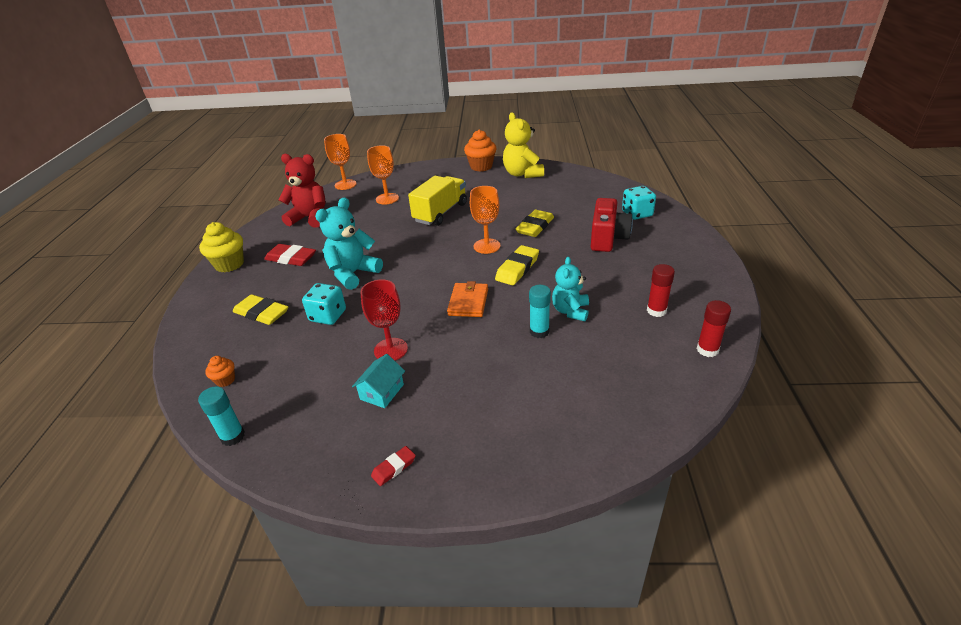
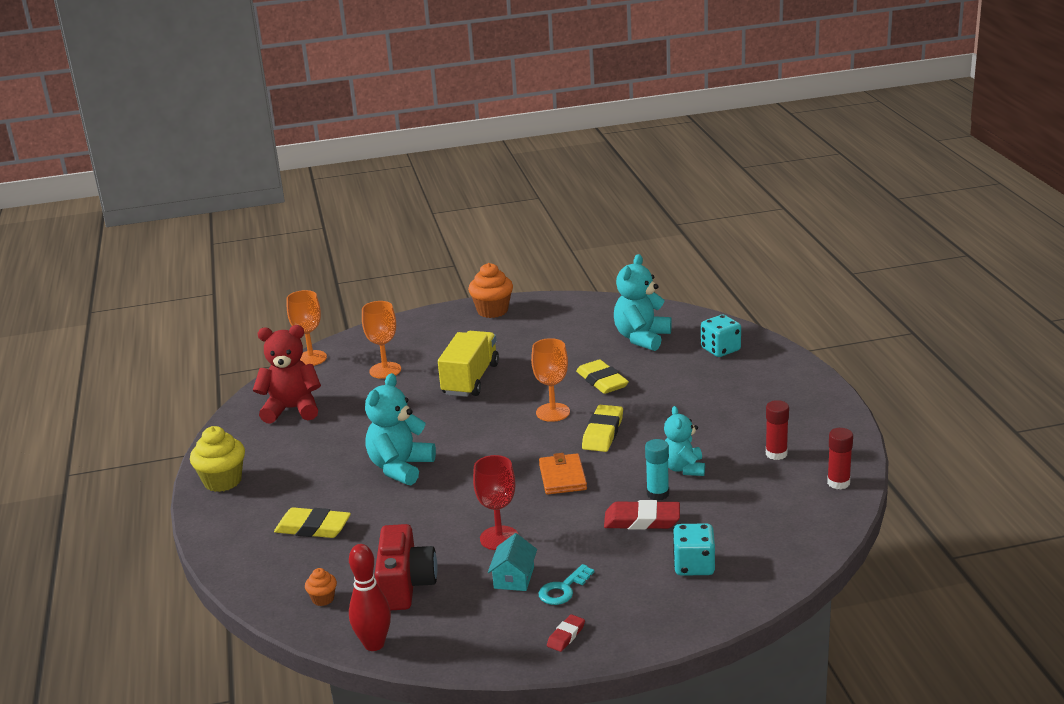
camera: 15 degrees left, 10 degrees down
(232, 436) = (374, 644): turquoise glue stick -> red bowling pin
(291, 258) = (303, 462): red eraser -> red eraser (642, 520)
(328, 316) = (400, 517): turquoise dice -> turquoise dice (694, 566)
(416, 413) = (563, 589): none -> turquoise key
(522, 174) = (554, 314): yellow teddy bear -> none
(535, 227) = (602, 381): yellow eraser -> yellow eraser turned 45 degrees counterclockwise
(578, 198) = (642, 338): none -> turquoise teddy bear
(607, 238) = (696, 384): red camera -> red camera (405, 585)

